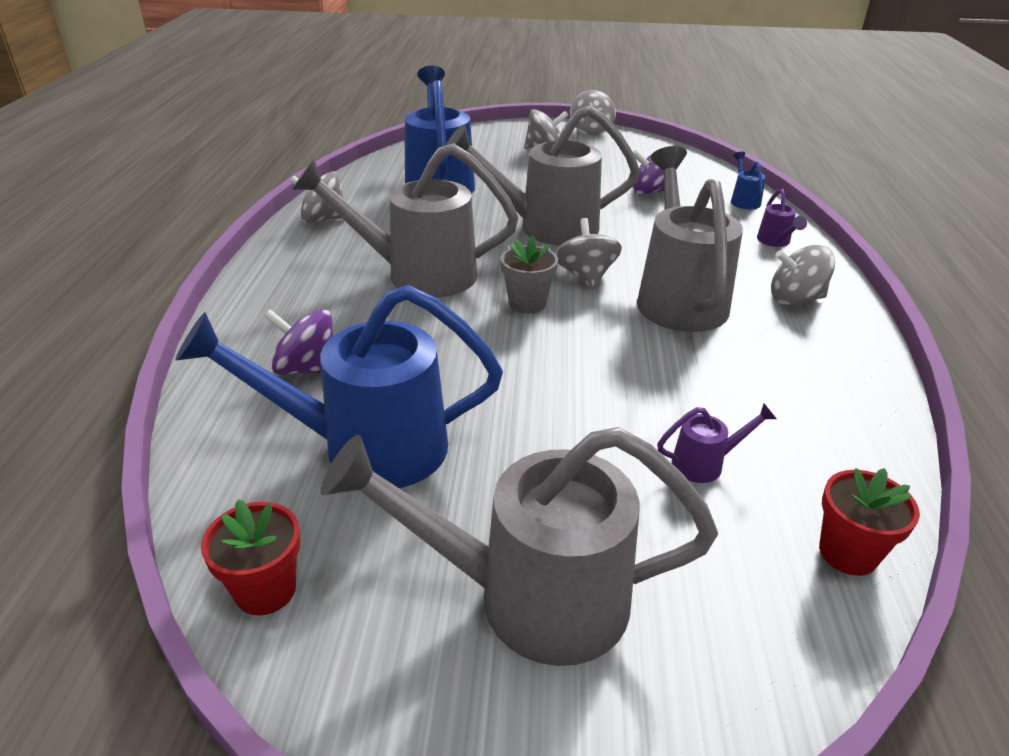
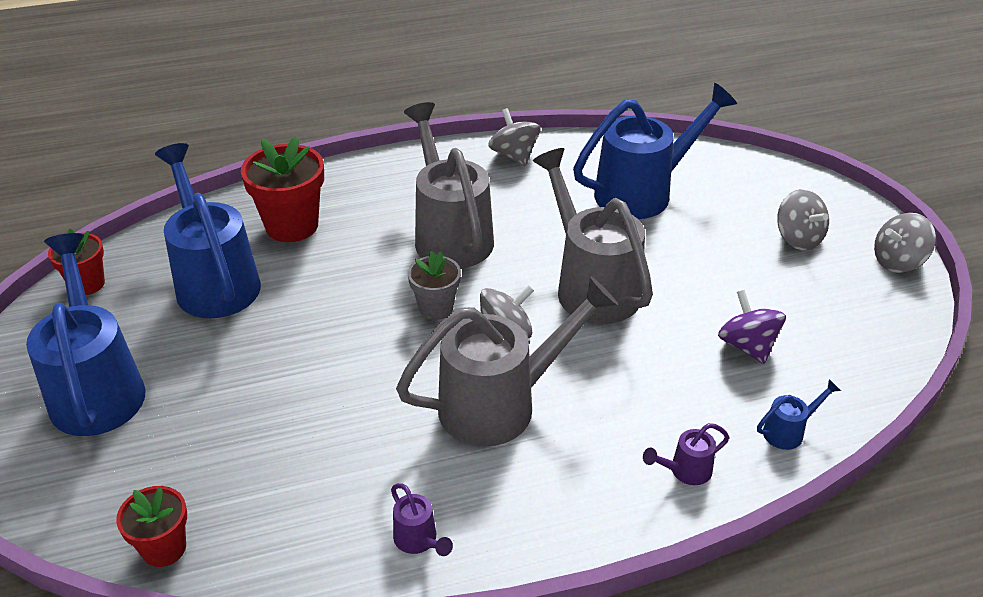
camera: 70 degrees right, 5 degrees up
(307, 368) = (292, 225): purple spinning top -> red flower pot
(531, 598) = (96, 388): grey watering can -> blue watering can
(704, 464) = (246, 454): purple watering can -> purple watering can (418, 540)
(795, 299) = (549, 497): grey spinning top -> none

